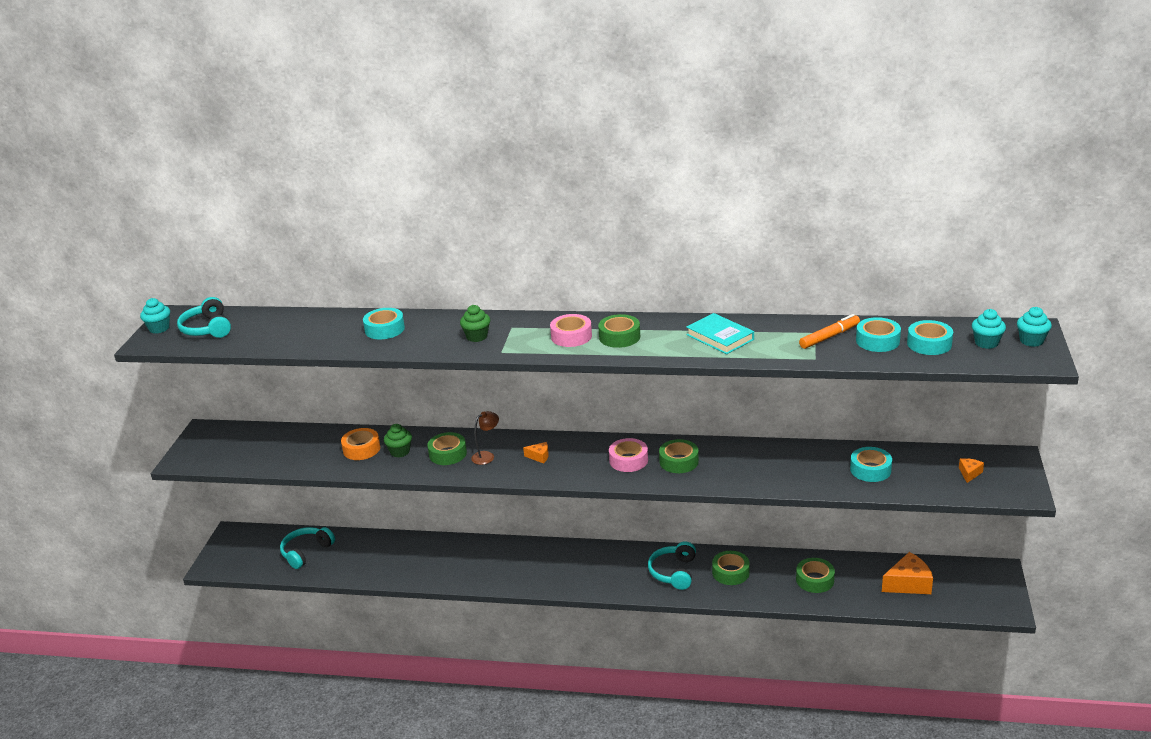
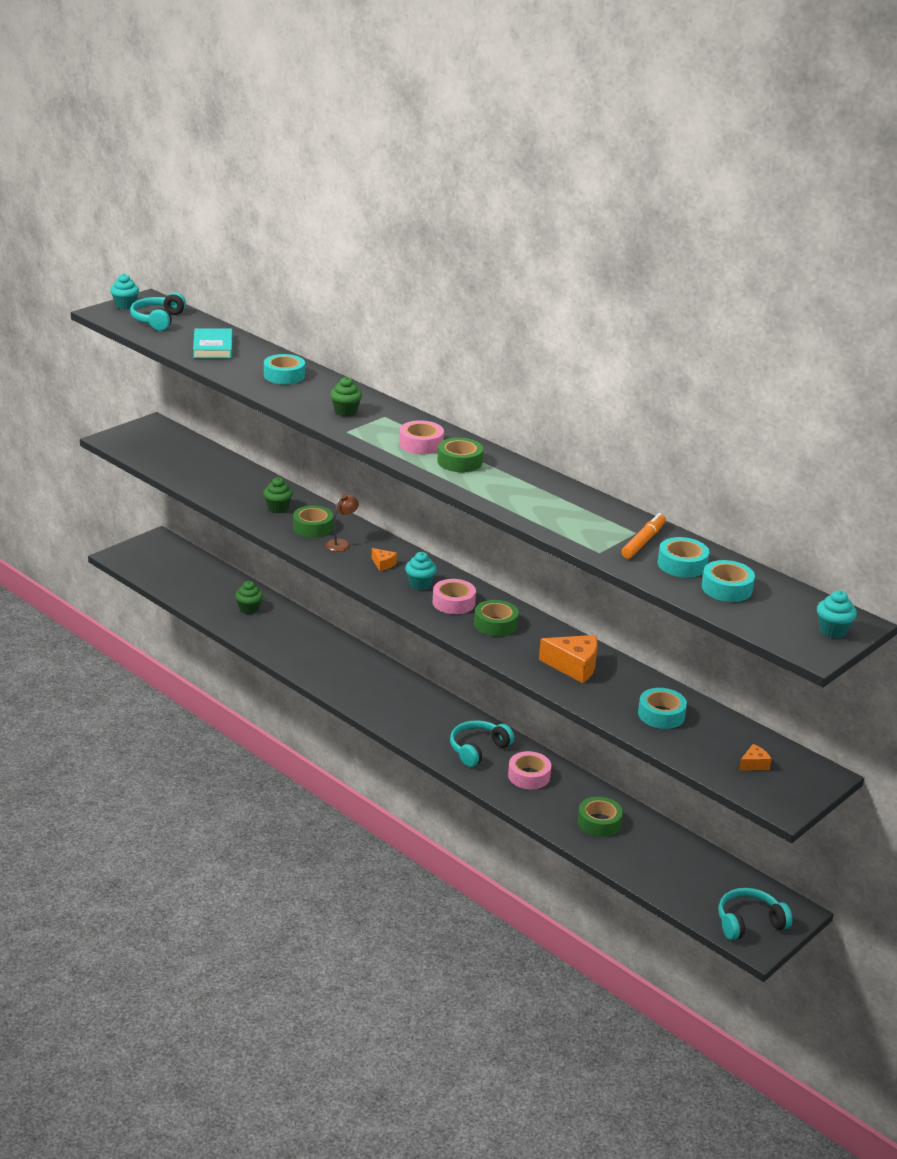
camera: 30 degrees right, 0 degrees up
(306, 552) = (198, 580): turquoise headphones -> turquoise headphones (749, 922)
(361, 449) = (251, 492): orange tape -> none
(375, 554) = (249, 609): none -> green cupcake
(487, 456) = (341, 543): brown lamp -> brown lamp turned 45 degrees counterclockwise
(720, 337) = (544, 499): turquoise book -> turquoise book (213, 347)
(730, 572) = (529, 776): green tape -> pink tape
(829, 337) = (643, 542): orange marker -> orange marker turned 60 degrees counterclockwise
(908, 584) = (686, 873): orange cheese -> orange cheese (574, 666)
(986, 343) = (784, 612): turquoise cupcake -> turquoise cupcake (420, 584)

